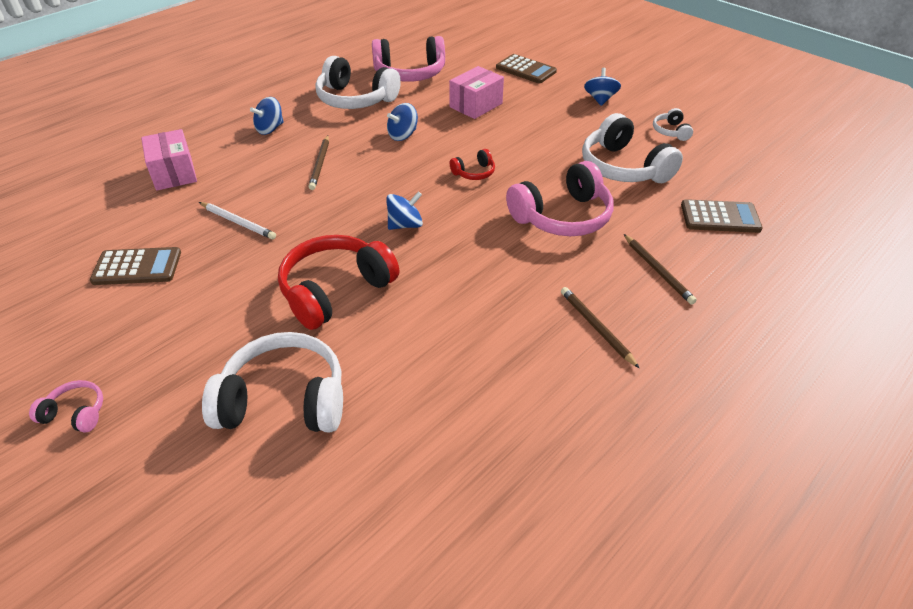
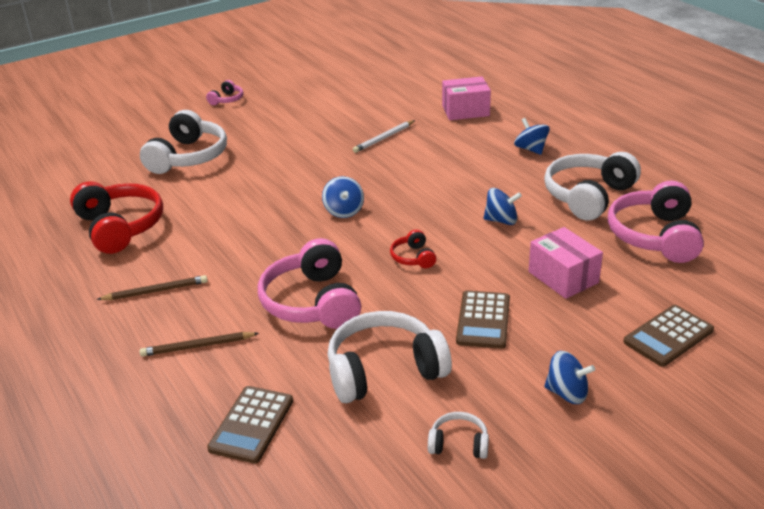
camera: 105 degrees right, 10 degrees down
(137, 267) = (348, 106): brown calculator -> brown calculator (483, 320)
(320, 164) = (458, 173): brown pencil -> none
(335, 290) = (278, 176): red headphones -> red headphones (120, 227)
(403, 135) = (501, 220): blue spinning top -> blue spinning top turned 120 degrees clockwise

